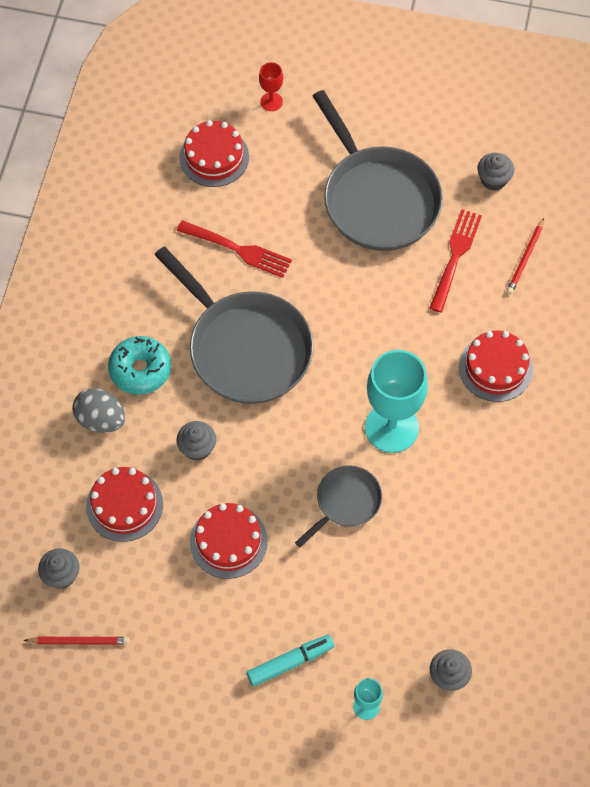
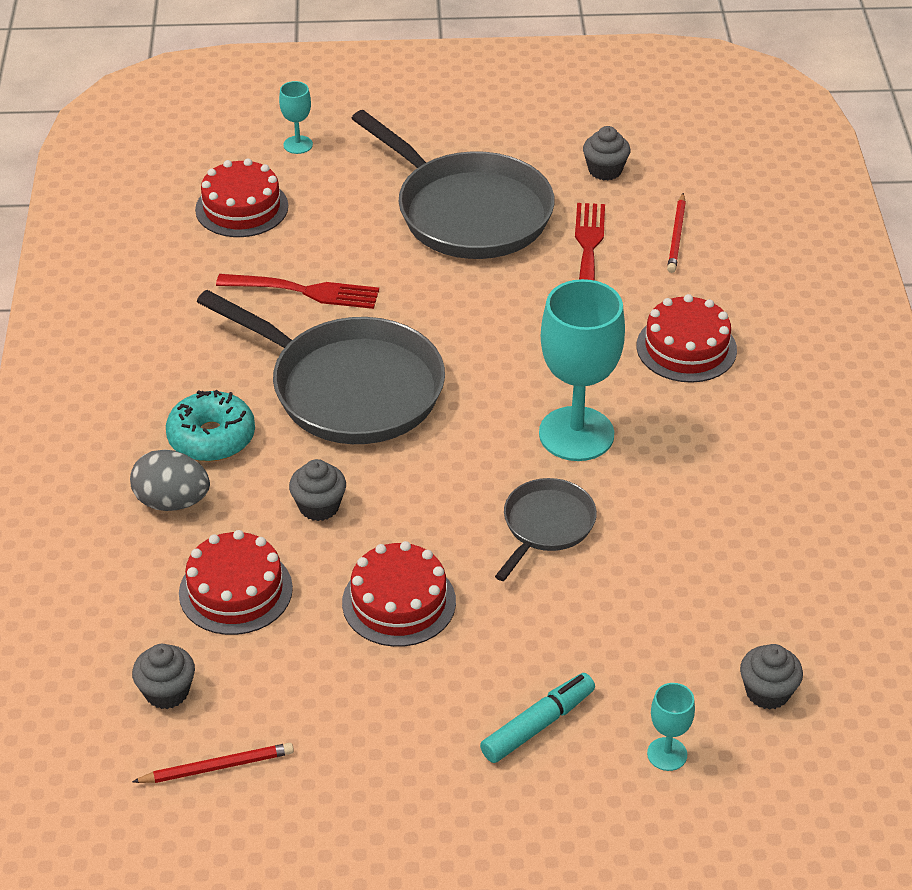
camera: 15 degrees left, 20 degrees down
(271, 102) = (298, 145): red goblet -> turquoise goblet

